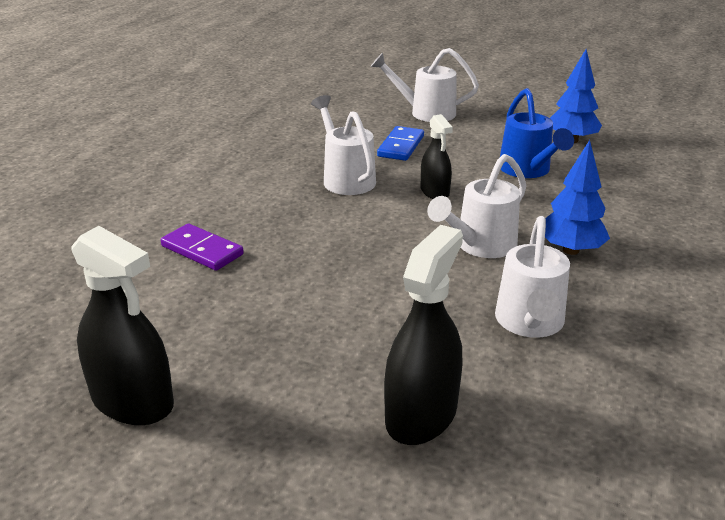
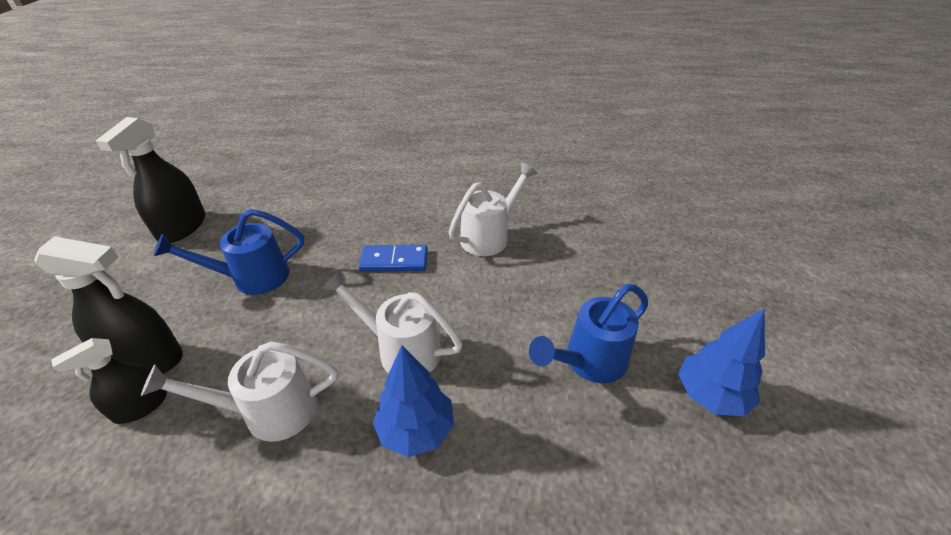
camera: 70 degrees right, 10 degrees up
(202, 250) = (349, 201): purple domino -> none
(313, 332) = (252, 278): none -> blue watering can
(400, 146) = (576, 253): blue domino -> blue domino (394, 261)
(426, 113) = (670, 253): white watering can -> none
(434, 192) = (495, 296): black spray bottle -> black spray bottle (140, 406)

